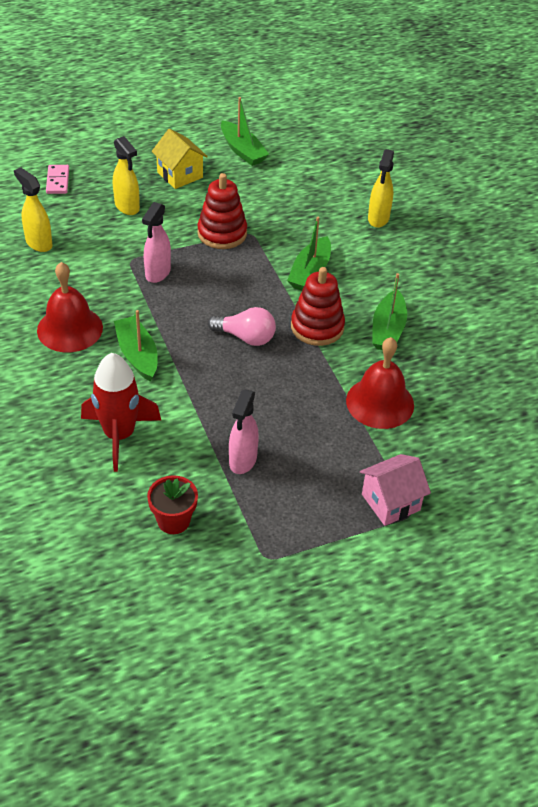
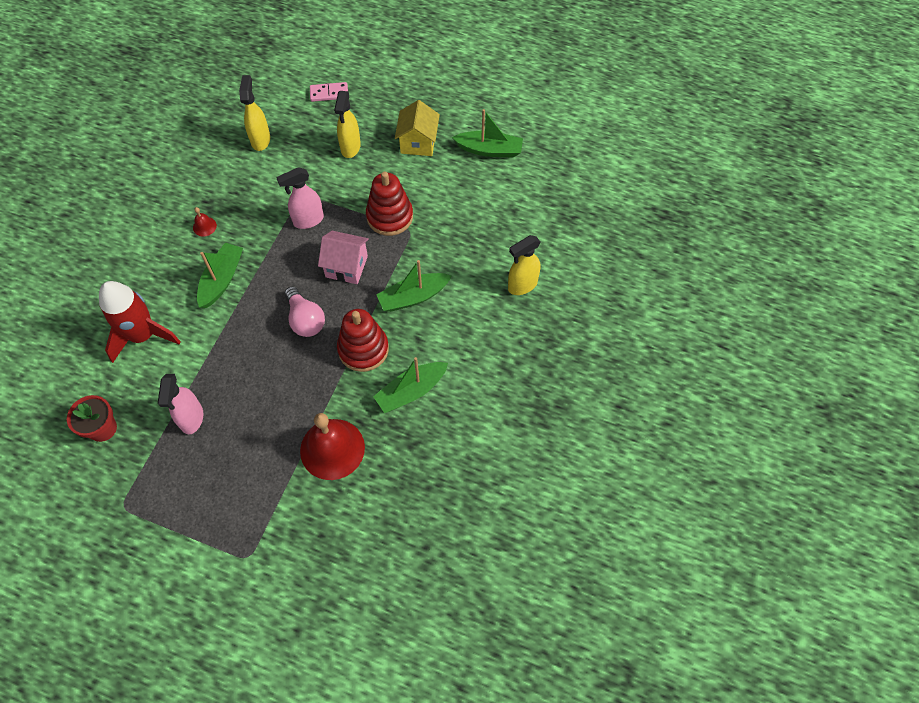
camera: 45 degrees right, 15 degrees up
(58, 181) = (329, 93): pink domino -> pink domino turned 45 degrees clockwise
(70, 329) = (204, 226): red bell -> red bell, size x0.42
(242, 151) = (489, 150): green boat -> green boat turned 90 degrees counterclockwise
(242, 460) = (192, 419): pink spray bottle -> pink spray bottle turned 60 degrees counterclockwise
(390, 502) = (245, 535): pink house -> pink house (346, 266)

